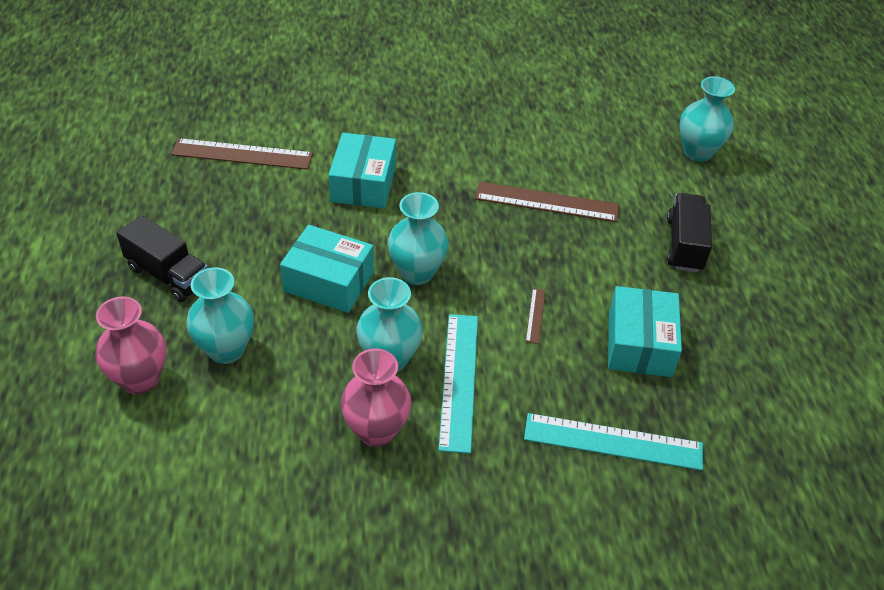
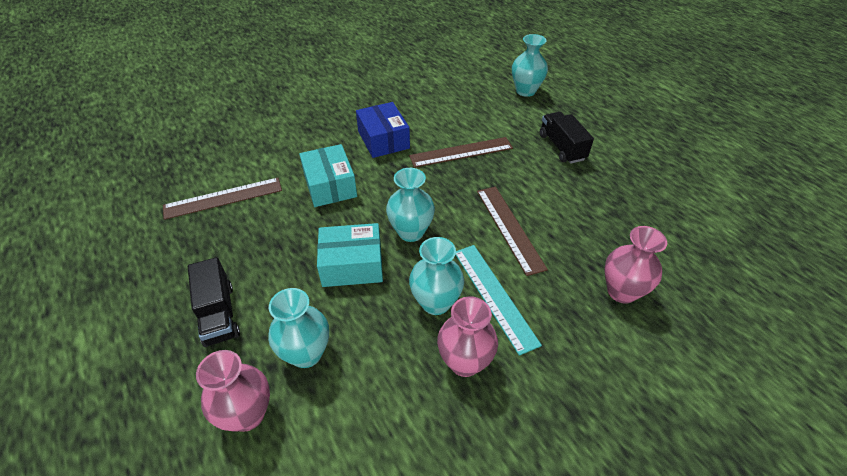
camera: 25 degrees left, 0 degrees up
(168, 275) = (219, 314): black truck -> black truck turned 60 degrees clockwise
(462, 151) = (383, 140): none -> blue box
(535, 315) = (509, 228): brown ruler -> brown ruler, size x2.22
(613, 442) = (621, 291): turquoise ruler -> pink vase
(639, 344) = (585, 219): turquoise box -> none

